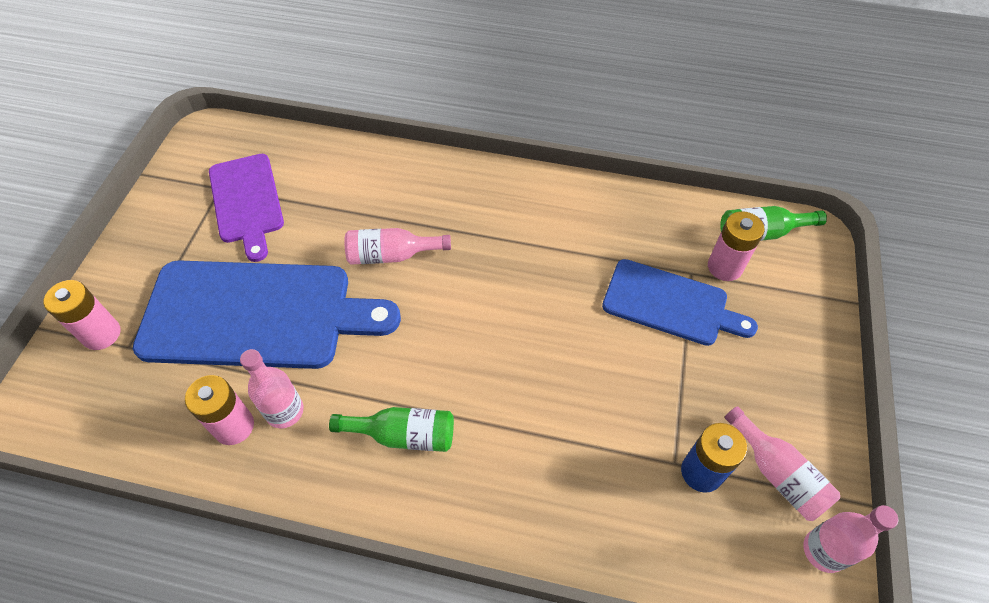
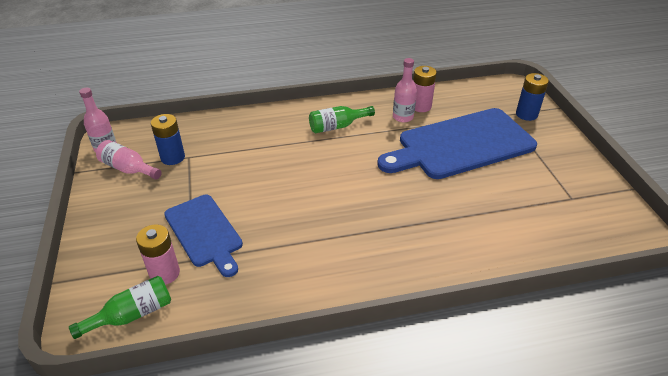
camera: 155 degrees right, 15 degrees down
(101, 334) = (526, 114): pink battery -> blue battery
(247, 202) = (543, 196): purple cutting board -> none
(392, 255) = (414, 198): pink bottle -> none
(670, 304) = (205, 232): blue cutting board -> blue cutting board turned 120 degrees counterclockwise

